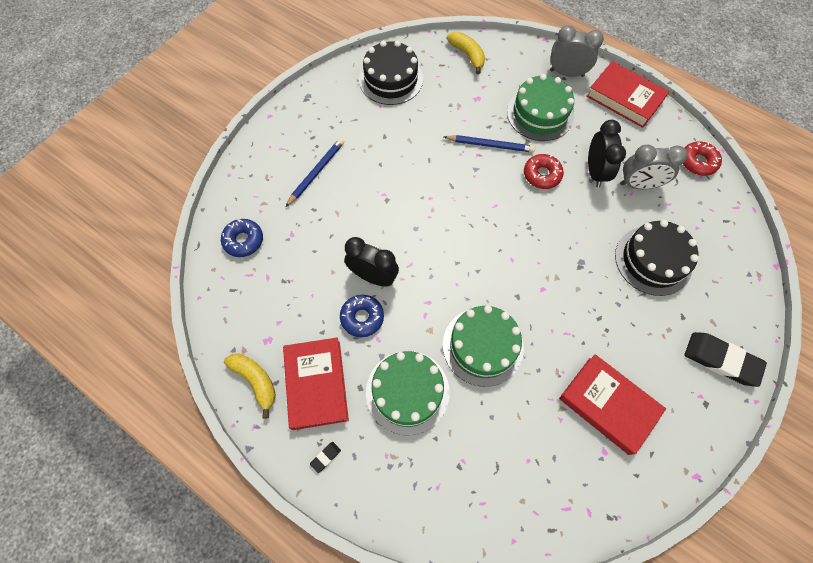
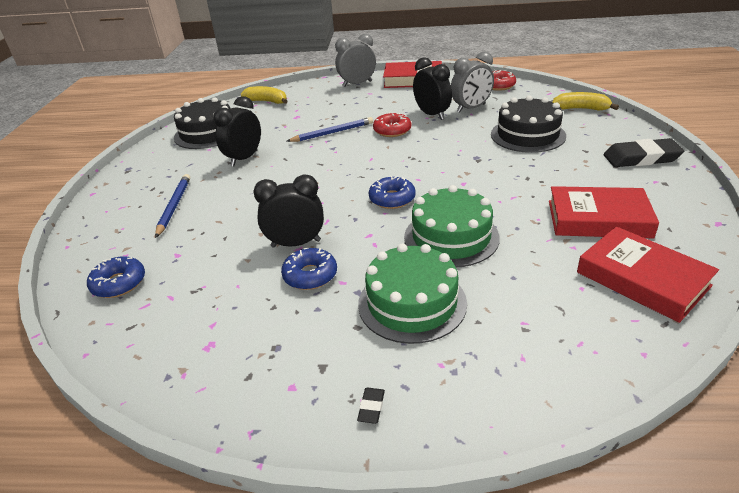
camera: 30 degrees left, 30 degrees down
(255, 381) = (220, 388): yellow banana -> yellow banana (581, 109)
(316, 384) = (303, 350): red book -> red book (642, 279)
(398, 138) = (244, 158): none -> black clock
(474, 271) = (392, 199): none -> blue donut
(540, 114) = (357, 106): green cake -> none

